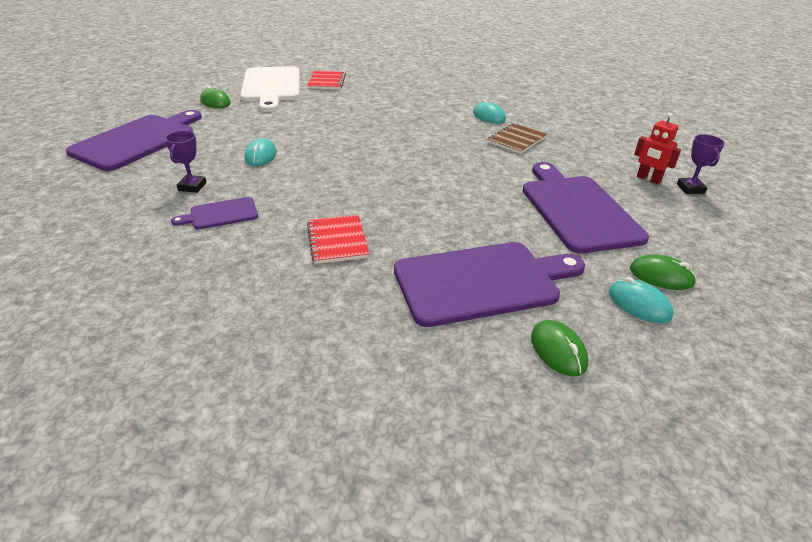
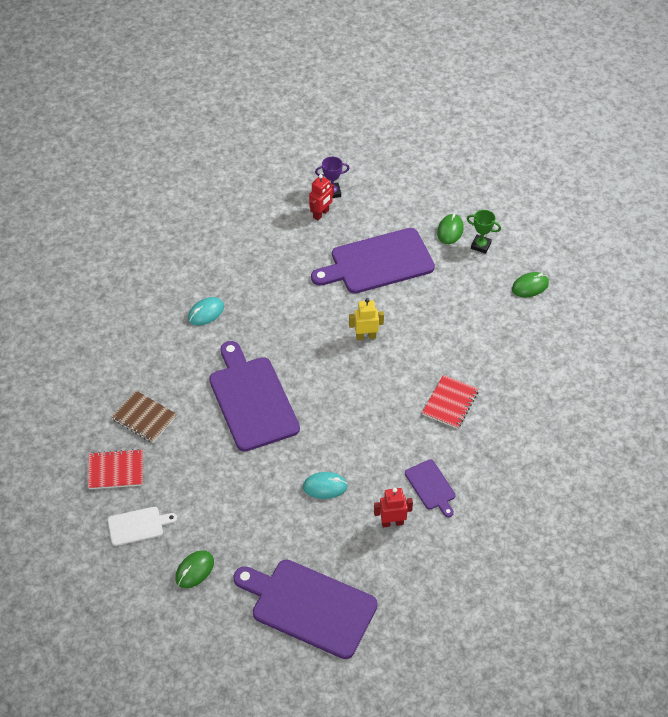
camera: 95 degrees left, 15 degrees up
(192, 186) = (392, 522): purple trophy -> red robot
(271, 86) = (138, 526): white cutting board -> white cutting board, size x0.49
(337, 240) = (450, 403): red notebook -> red notebook turned 45 degrees counterclockwise
(454, 192) = (366, 336): none -> yellow robot
(482, 282) = (478, 319): purple cutting board -> purple cutting board (252, 400)
(516, 140) = (259, 293): brown notebook -> brown notebook (144, 418)
(639, 304) = (480, 245): turquoise mouse -> green trophy

